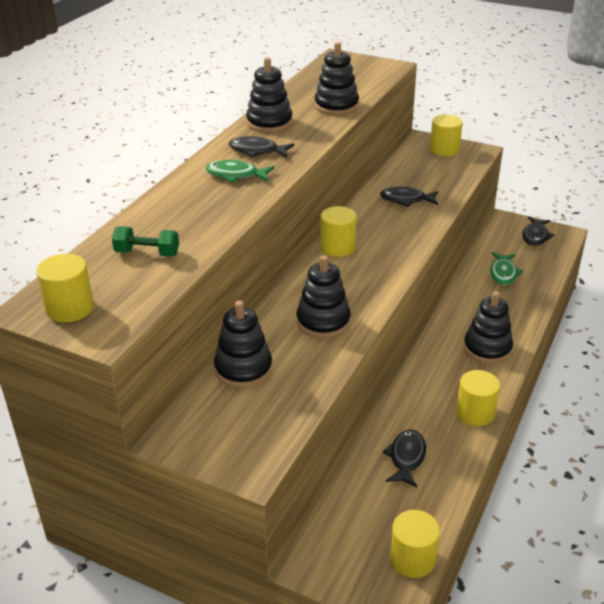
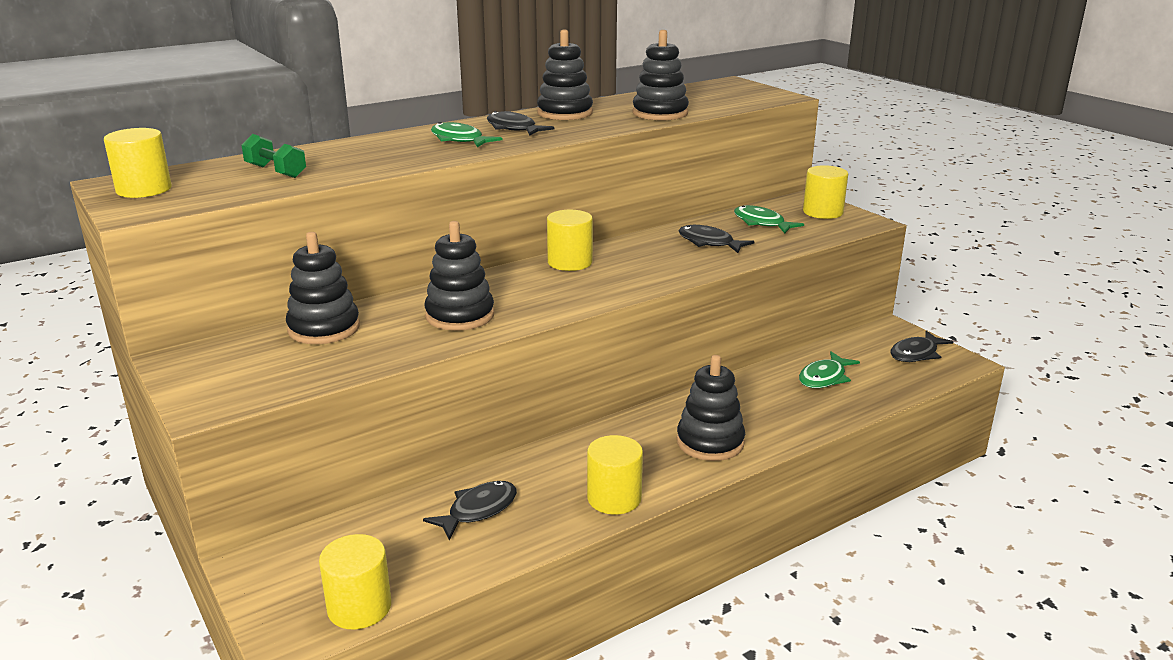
camera: 30 degrees right, 10 degrees down
(418, 171) = (761, 223): none -> green fish

